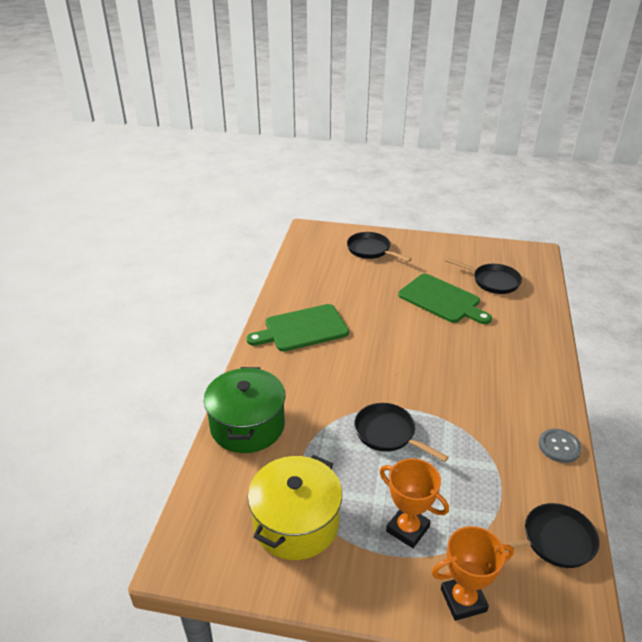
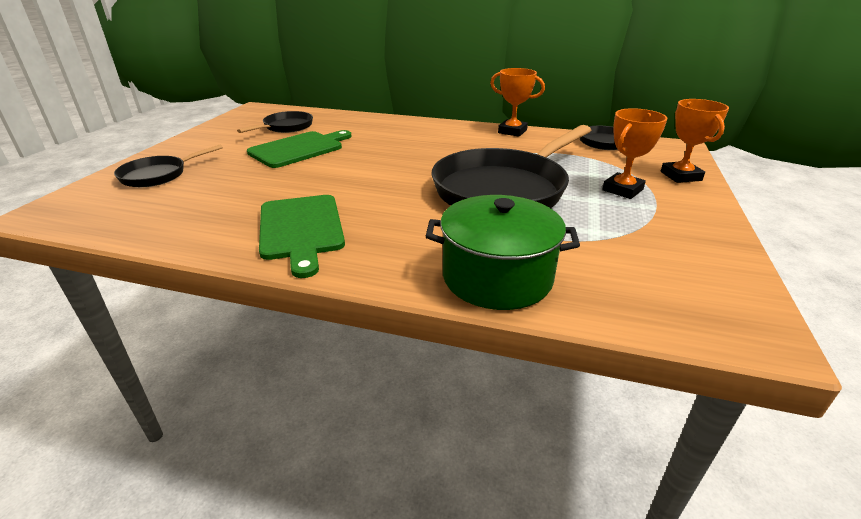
camera: 85 degrees left, 5 degrees down
(296, 523) = (646, 244): yellow pot -> none
(388, 434) = (504, 189): black pan -> black pan, size x2.01
(559, 446) = (512, 131): grey button -> orange trophy

